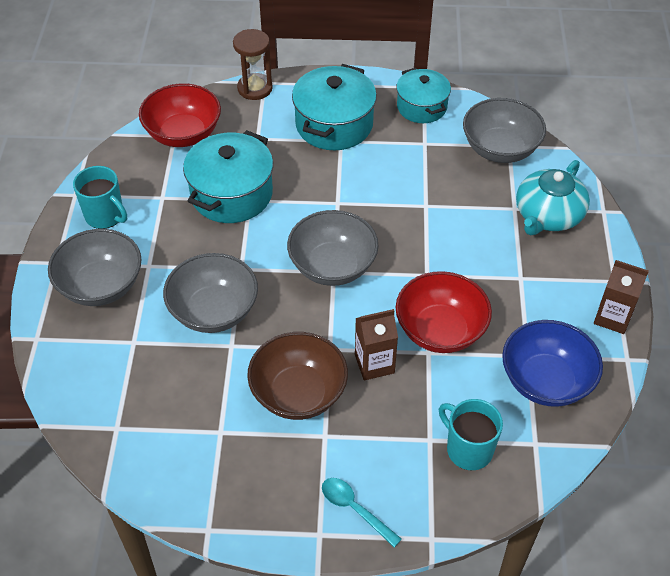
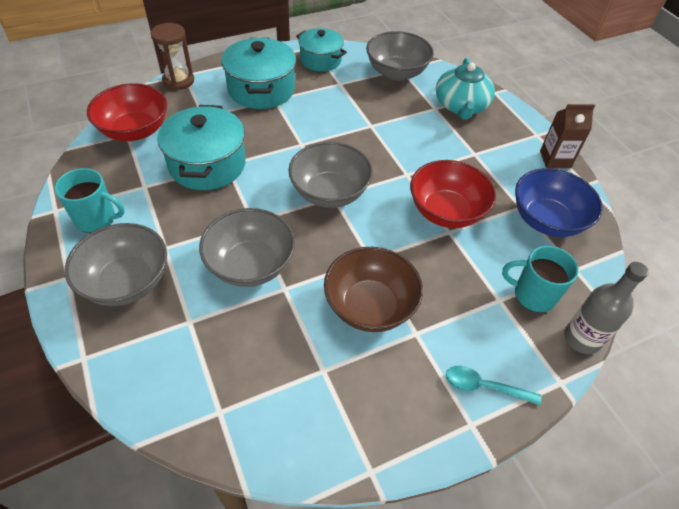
camera: 30 degrees left, 0 degrees up
(374, 364) = (415, 256): brown carton -> none
(486, 510) = (582, 339): none -> grey bottle

